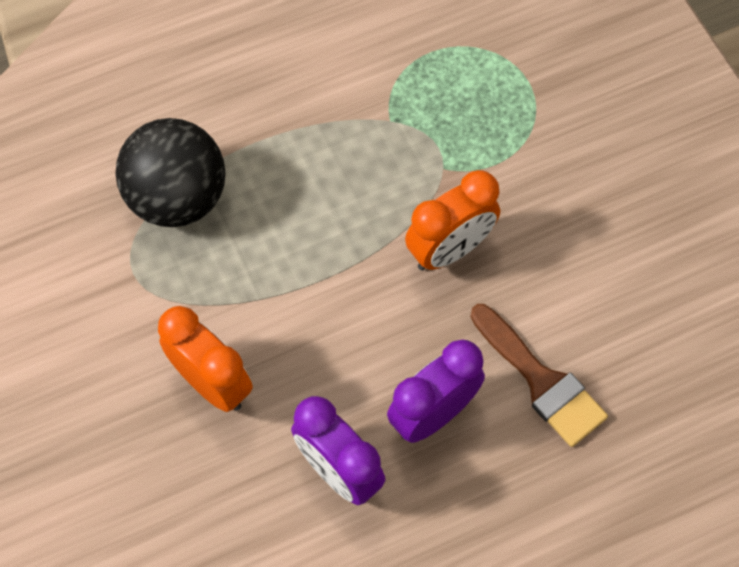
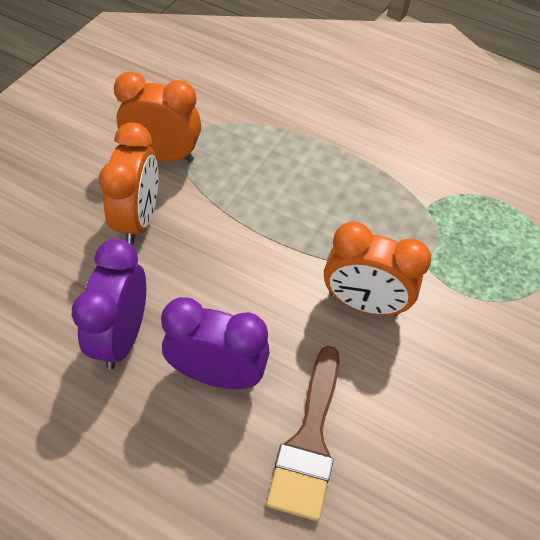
camera: 50 degrees right, 10 degrees down
(143, 311) = (163, 155): none -> orange clock
(178, 198) = (258, 129): black ball -> none

